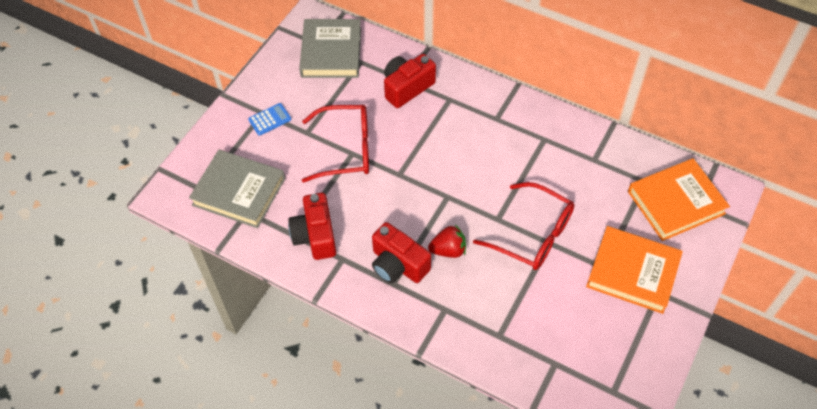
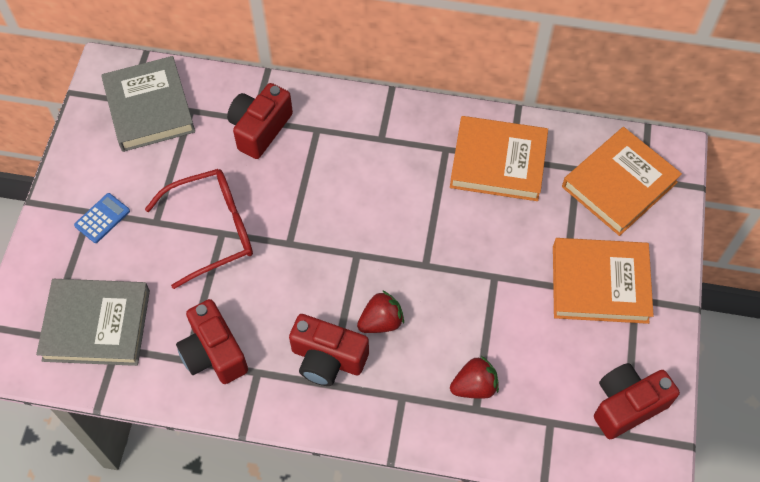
camera: 20 degrees left, 5 degrees up
(504, 318) = (474, 386): none -> red strawberry
(533, 235) = (473, 273): red glasses -> none
(582, 160) = (498, 162): none -> orange book
(622, 370) = (626, 405): none -> red camera

